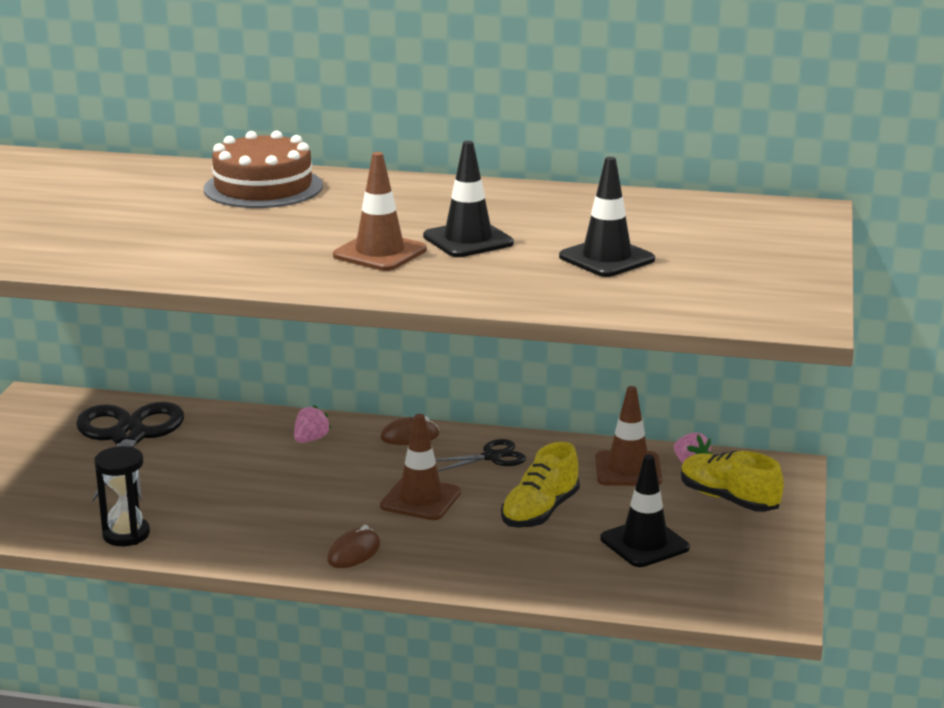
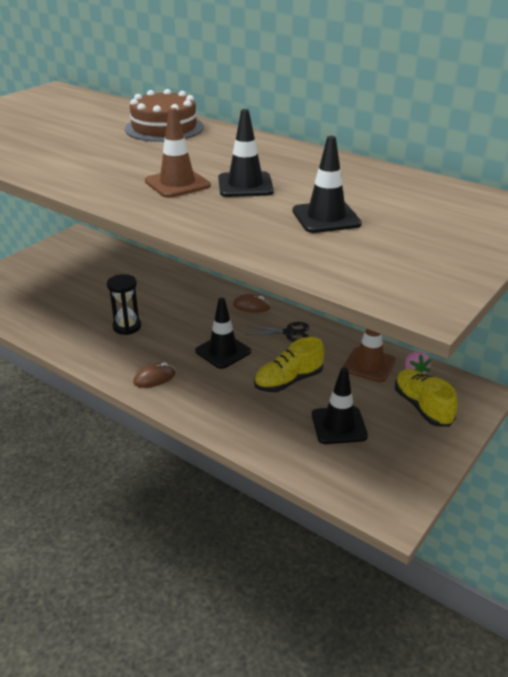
camera: 25 degrees right, 10 degrees up
(126, 534) = (46, 330): black hourglass -> black hourglass (127, 327)
(128, 437) = (101, 269): black scissors -> none
(311, 439) = (194, 294): pink strawberry -> none
(420, 499) = (223, 351): brown traffic cone -> black traffic cone

